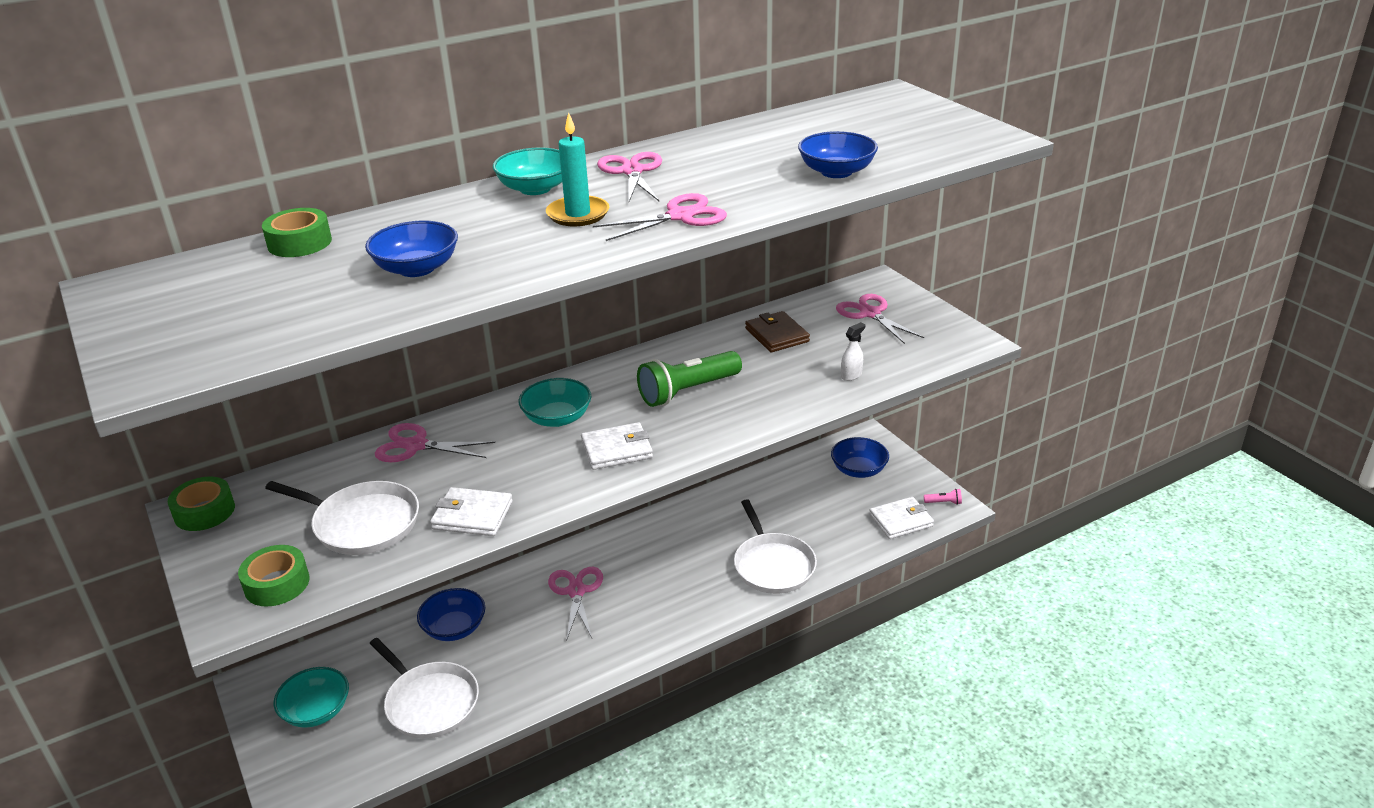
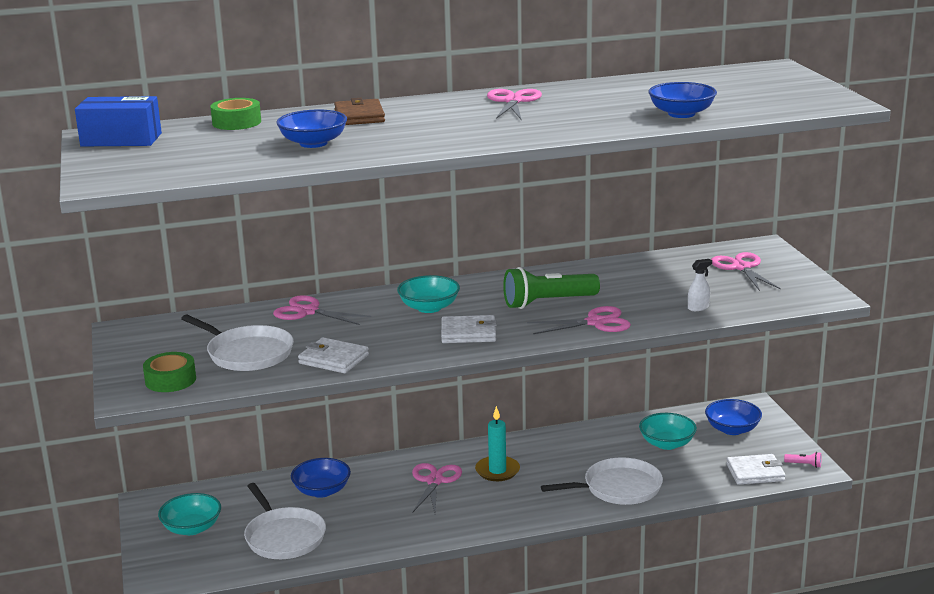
camera: 15 degrees right, 10 degrees down
(150, 291) = (121, 140): none -> blue box
(204, 512) = (133, 332): green tape -> none
(535, 188) = (430, 105): turquoise bowl -> turquoise bowl (667, 443)
(578, 214) = (453, 123): turquoise candle -> turquoise candle (497, 471)
(680, 216) = (532, 130): pink scissors -> pink scissors (596, 322)
(773, 565) = (618, 488): white pan -> white pan turned 105 degrees counterclockwise
(776, 335) = (646, 273): brown wallet -> brown wallet (359, 116)

